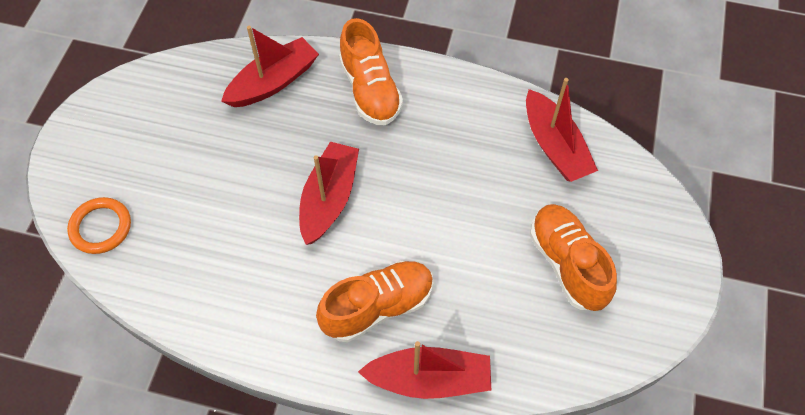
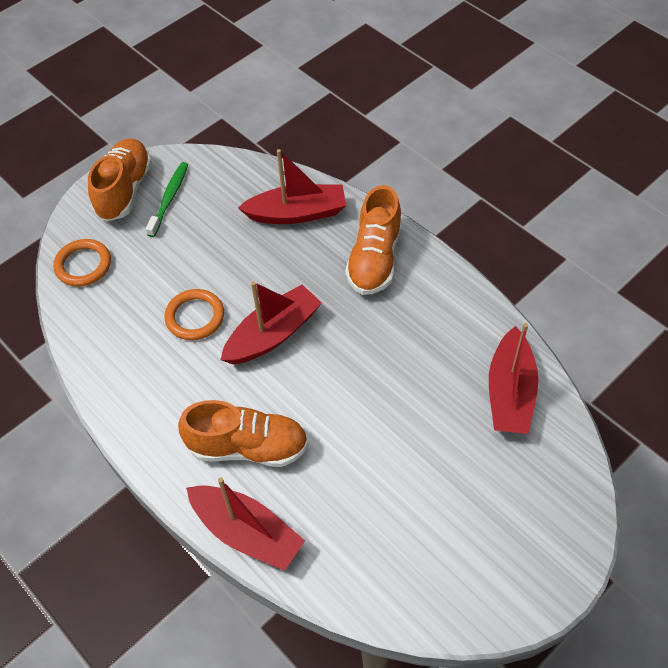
camera: 35 degrees right, 5 degrees down
(141, 124) = (169, 198): none -> green toothbrush
(247, 220) = (195, 317): none -> orange ring
(567, 264) = (443, 505): orange shoe -> orange shoe (125, 190)

